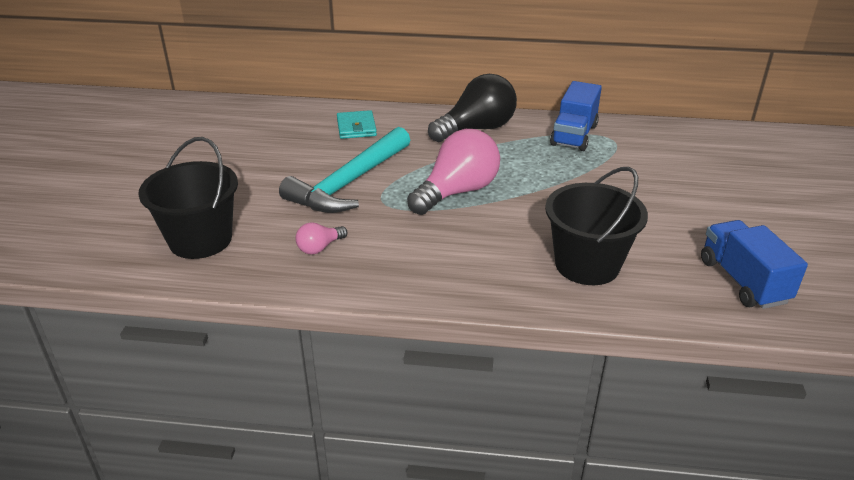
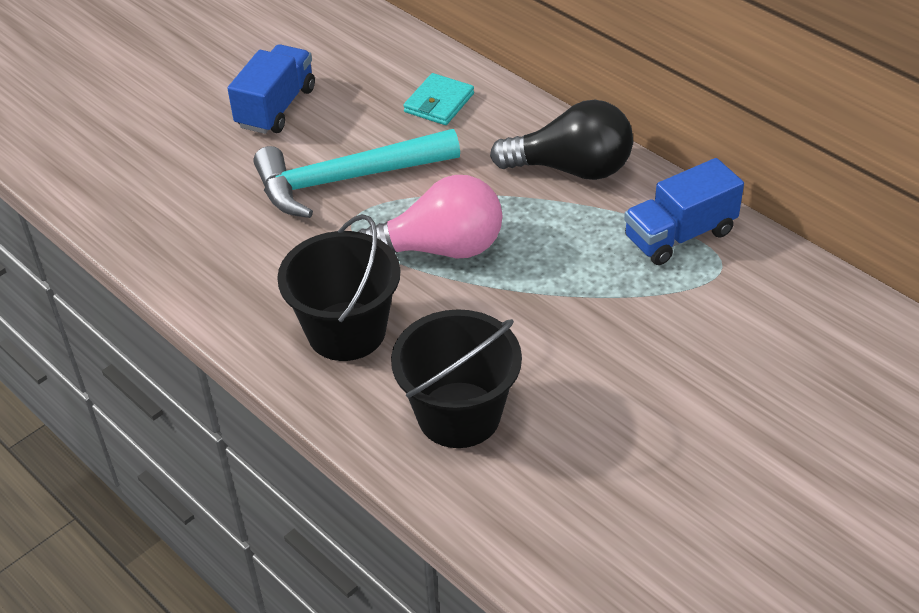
camera: 40 degrees right, 10 degrees up
(200, 240) = (144, 182): black bucket -> black bucket (346, 331)
(319, 248) = (233, 248): pink light bulb -> none
(743, 281) = (600, 535): blue truck -> blue truck (276, 107)

